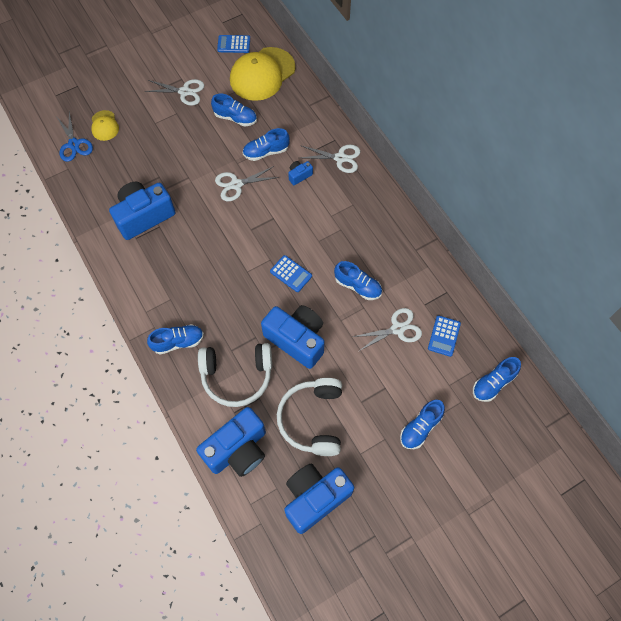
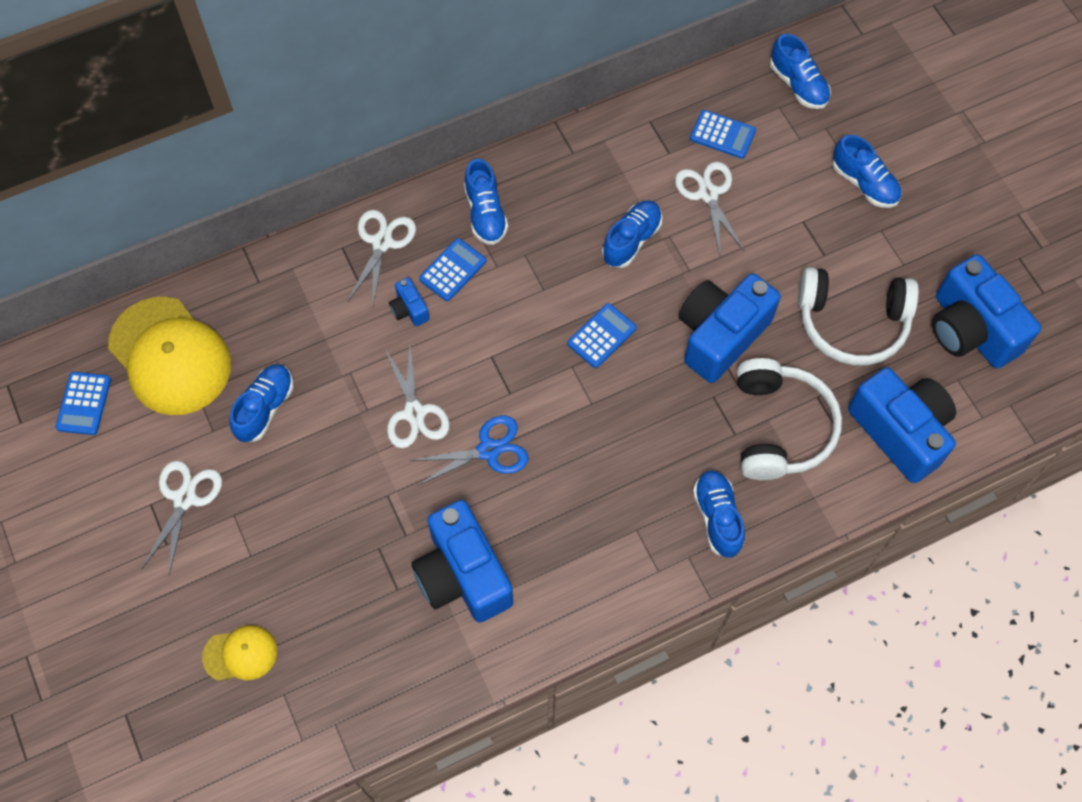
camera: 85 degrees left, 0 degrees up
(74, 144) = (277, 715): blue scissors -> blue scissors (489, 450)
(266, 152) = (351, 360): blue shoe -> blue shoe (485, 213)
(326, 194) = (453, 270): none -> blue calculator

